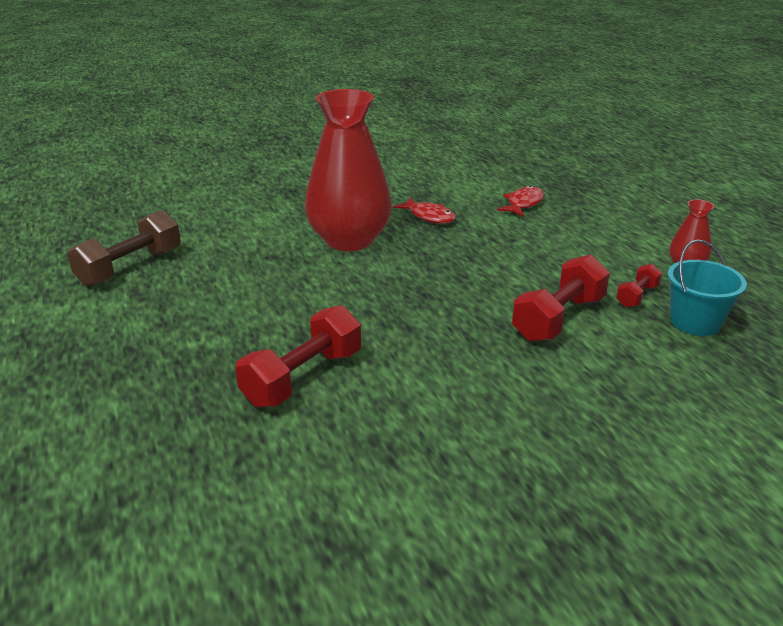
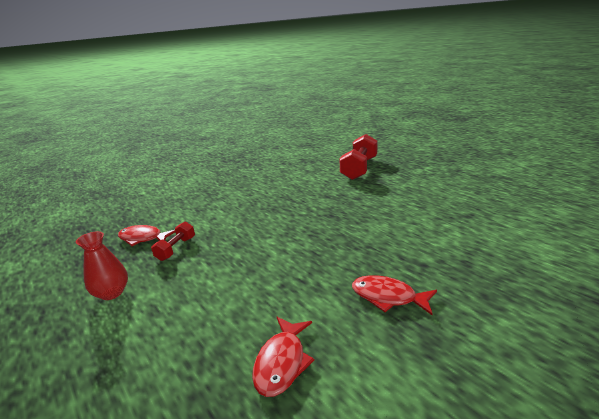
camera: 165 degrees right, 5 degrees down
(130, 267) = (541, 186): brown dumbbell -> none
(349, 240) = (432, 244): red vase -> none
(558, 319) = (237, 220): red dumbbell -> none
(695, 322) = (143, 238): turquoise bucket -> red fish

